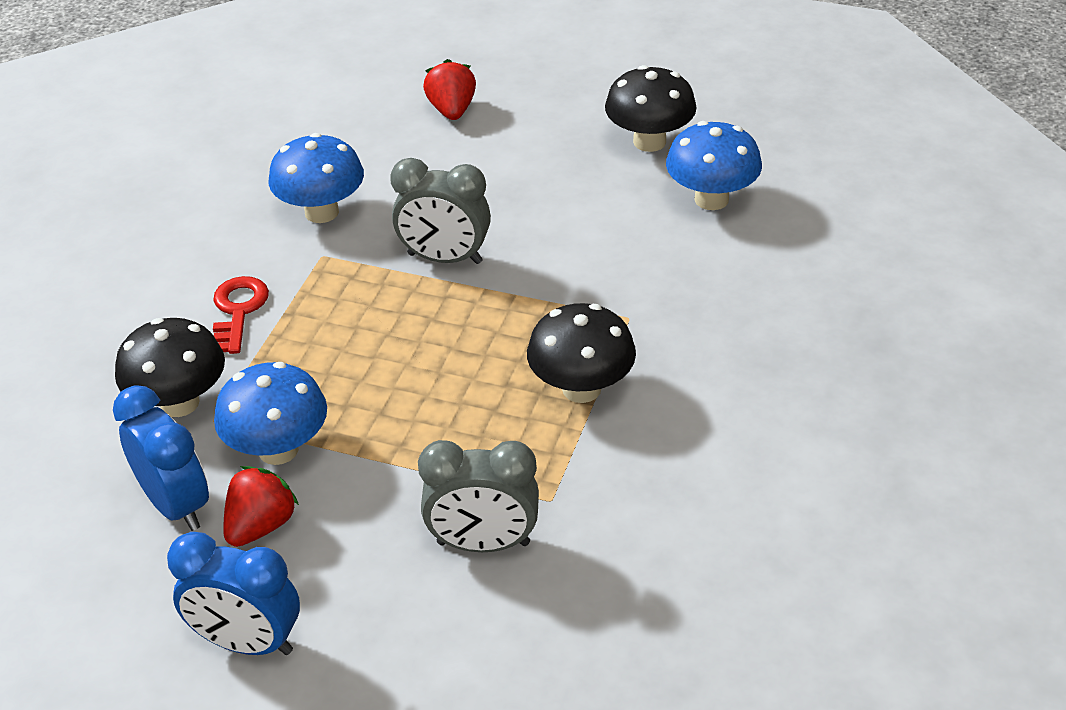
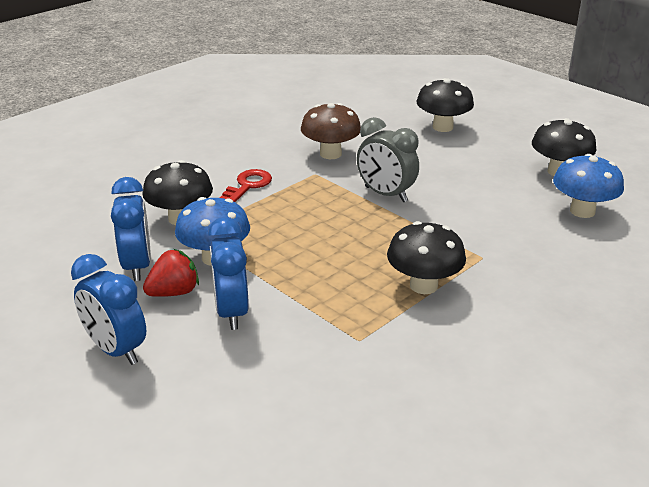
camera: 25 degrees right, 10 degrees down
(321, 212) = (330, 154): blue mushroom -> brown mushroom
(361, 525) = (231, 312): none -> blue clock
(452, 110) = (442, 127): red strawberry -> black mushroom
(483, 543) = (297, 349): grey clock -> none

